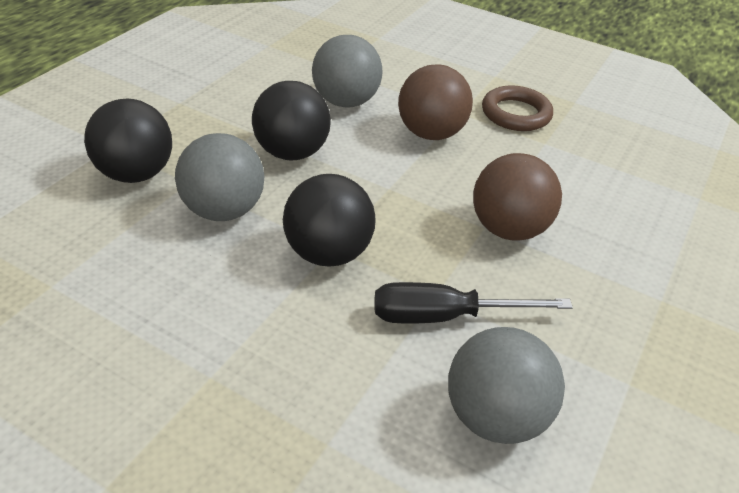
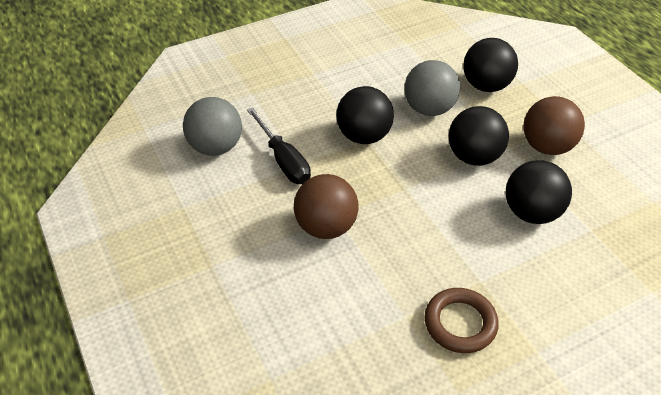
camera: 125 degrees right, 5 degrees up
(346, 102) = (531, 212): grey ball -> black ball
(430, 133) = (459, 244): brown ball -> brown ball (547, 146)
(445, 316) = (283, 160): black screwdriver -> black screwdriver turned 120 degrees clockwise

